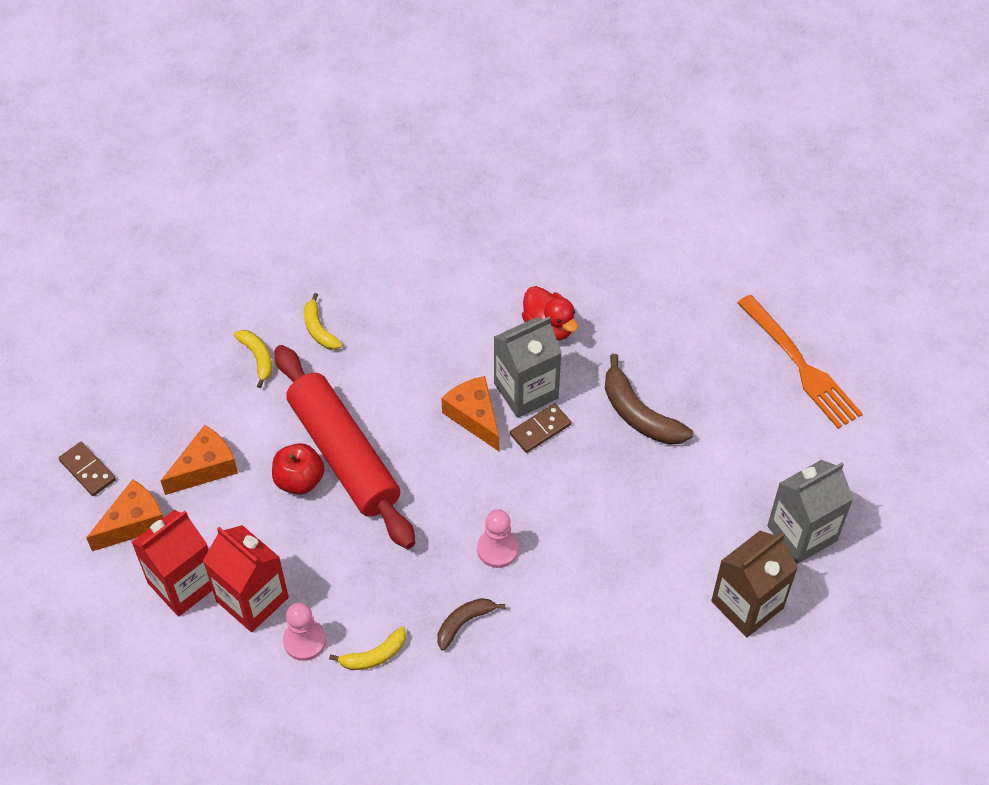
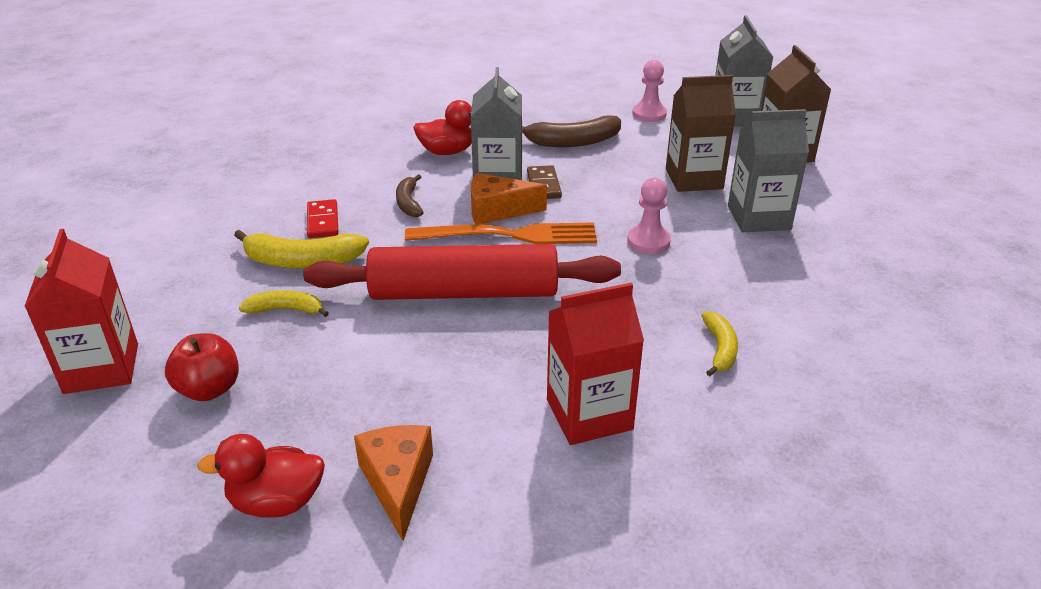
camera: 60 degrees left, 20 degrees down
(87, 470) = (276, 502): brown domino -> red duck
(183, 584) = (524, 466): red carton -> red carton (101, 368)
(205, 468) = (381, 394): orange cheese -> none
(299, 480) = (466, 330): red apple -> red apple (209, 389)
(304, 641) = (671, 392): pink pawn -> pink pawn (649, 114)
(319, 329) = (302, 261): yellow banana -> yellow banana, size x1.66
(379, 308) = (323, 221): none -> red domino
(464, 623) = (716, 283): brown banana -> brown banana (408, 203)
(596, 621) = (758, 218): none -> grey carton
(635, 543) = (694, 179): none -> brown carton
(801, 366) = (593, 78): orange fork -> orange fork (511, 235)

